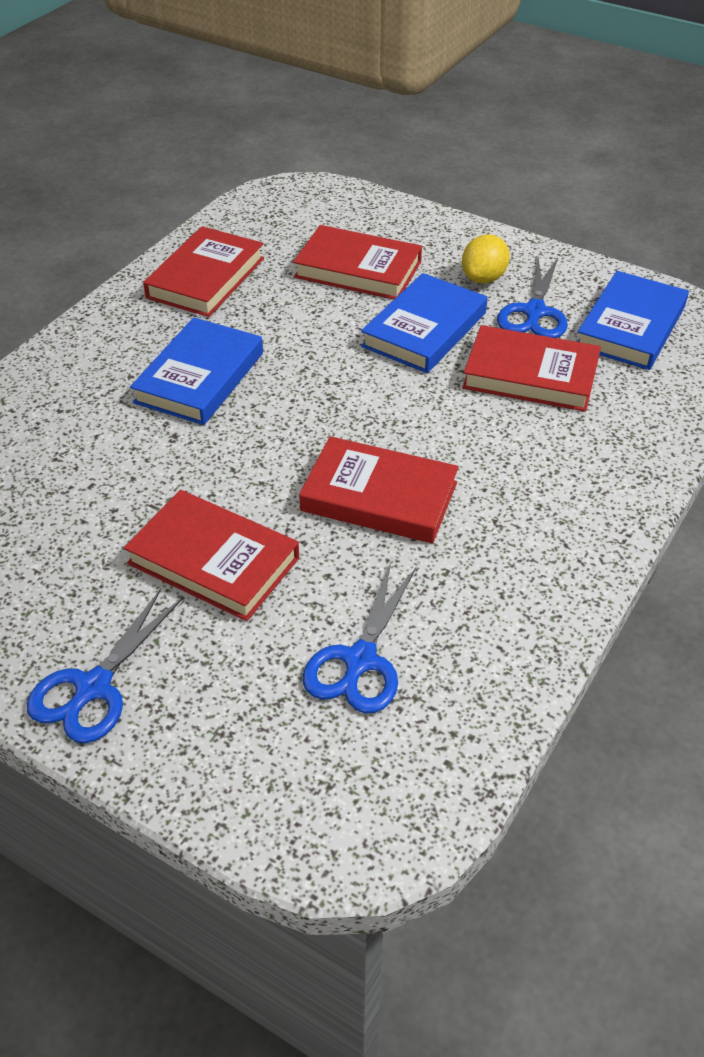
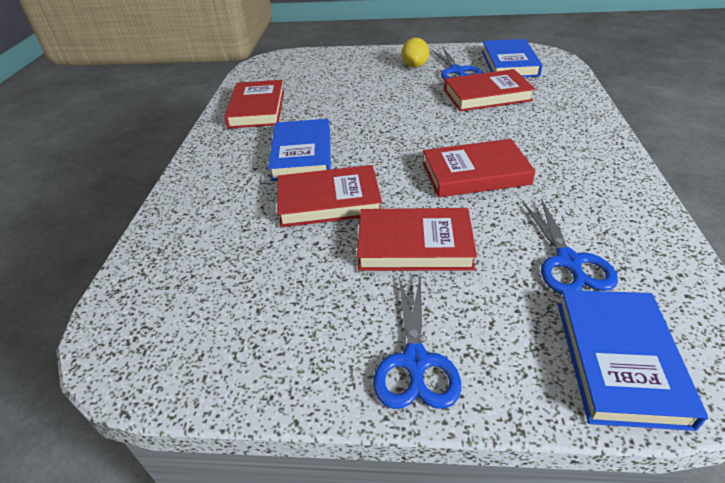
camera: 25 degrees left, 5 degrees down
(358, 269) = (343, 80): red book -> red book (329, 201)
(424, 330) = (409, 94): blue book -> blue book (619, 360)

